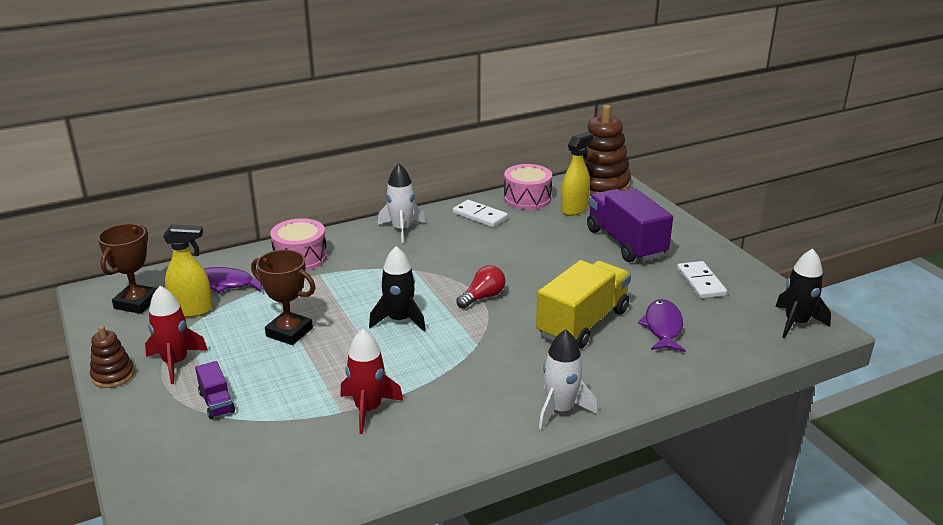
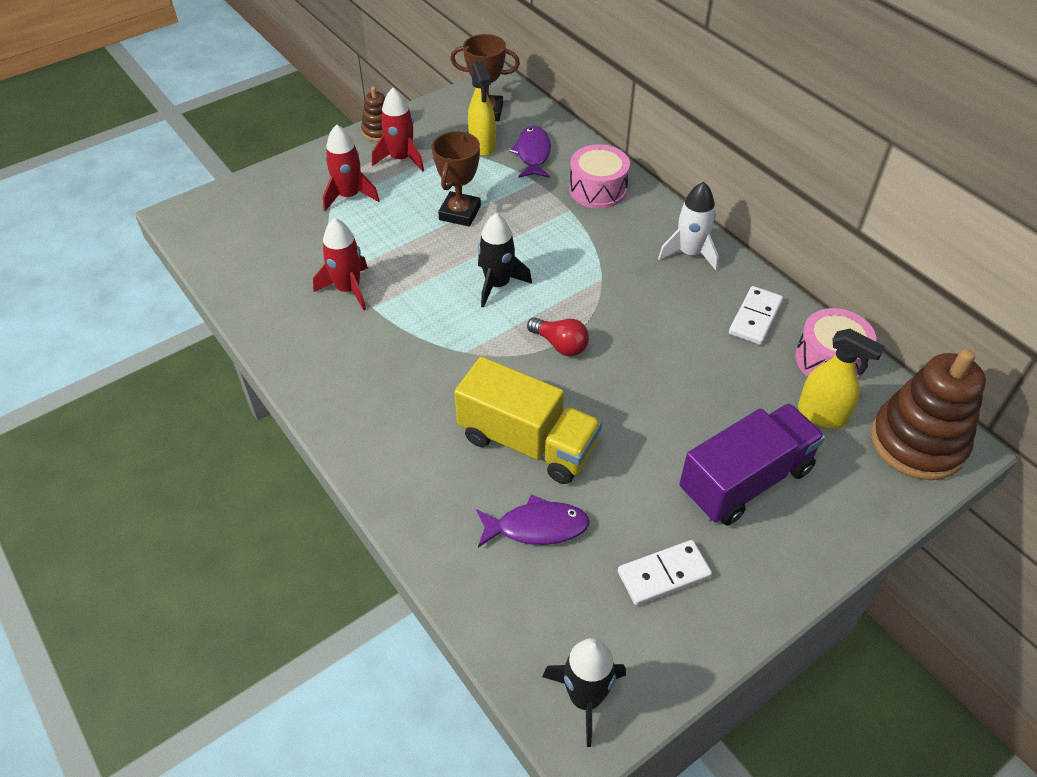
camera: 80 degrees right, 20 degrees up
(216, 402) = (349, 196): purple truck -> red rocket
(560, 410) = (359, 432): white rocket -> none

